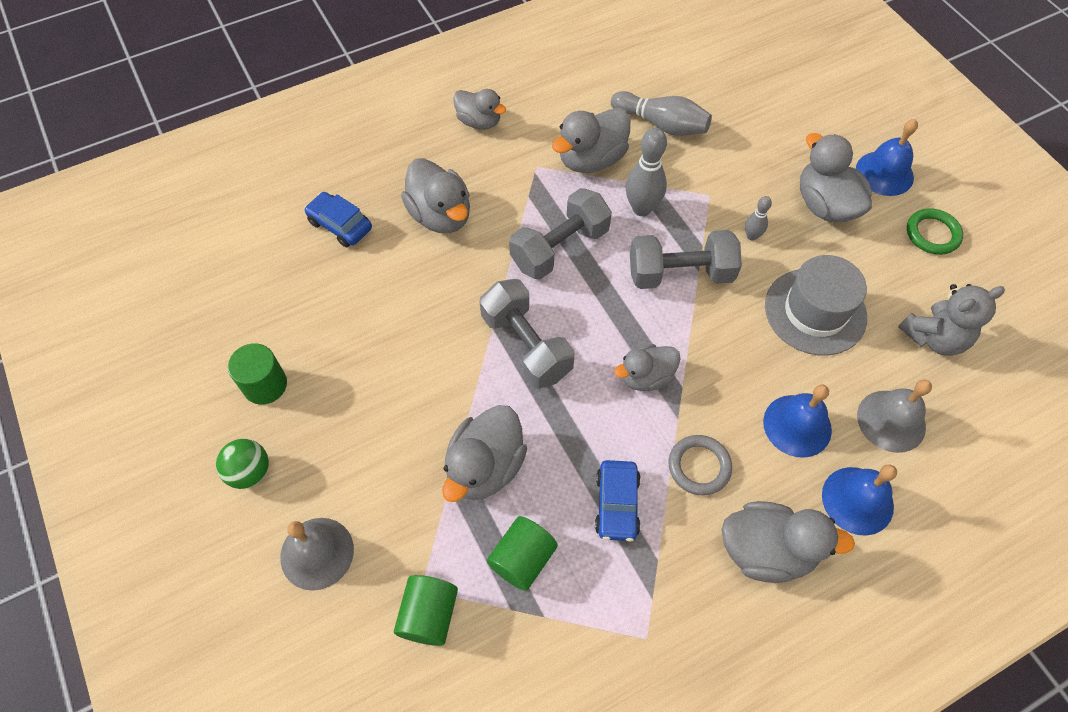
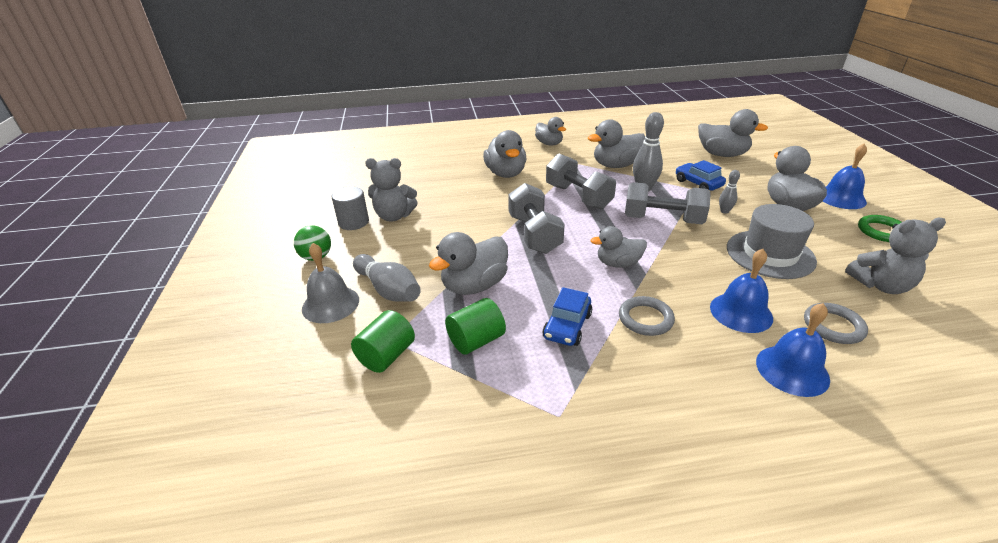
camera: 20 degrees right, 25 degrees down
(265, 385) = (353, 222): green cylinder -> grey cylinder
(318, 356) = (394, 216): none -> grey teddy bear
(340, 225) = (442, 169): blue car -> blue car (698, 183)
(559, 248) = (578, 197): grey dumbbell -> grey dumbbell turned 75 degrees clockwise
(661, 124) = (670, 158): grey bowling pin -> grey bowling pin (388, 290)
(766, 551) = (693, 384): grey duck -> grey duck (722, 154)
(891, 421) = (833, 326): grey bell -> grey ring

